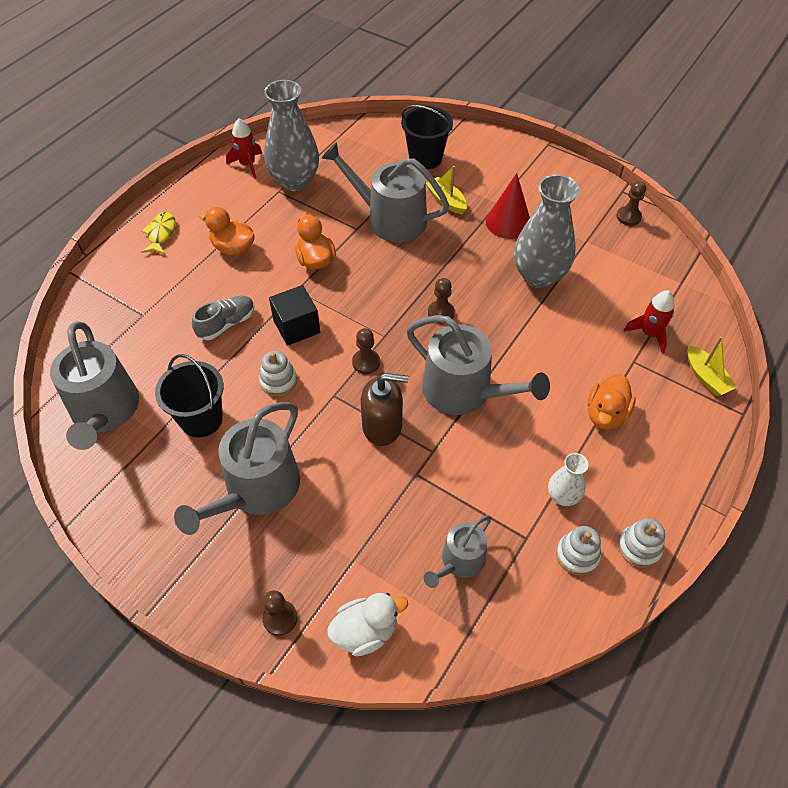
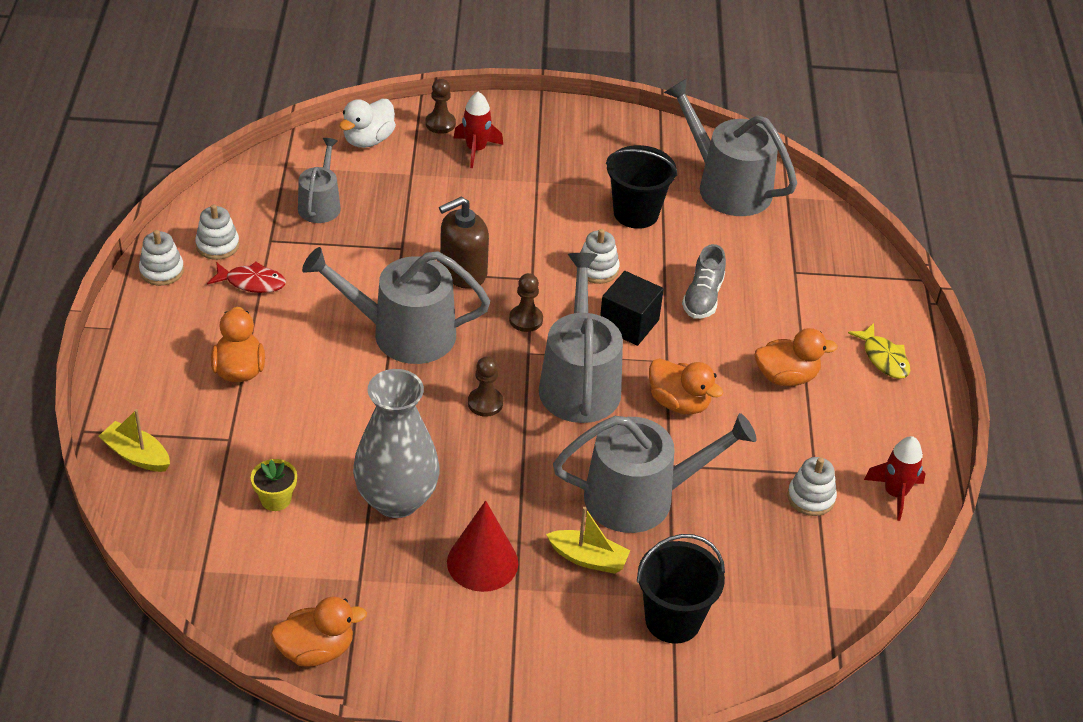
camera: 145 degrees right, 10 degrees down
(256, 489) = (534, 186): grey watering can -> grey watering can (579, 382)
(295, 181) = (811, 497): grey vase -> white stacking toy
(562, 496) = (252, 282): white vase -> red fish
(617, 307) = (275, 499): none -> yellow flower pot
(628, 217) = (316, 650): brown pawn -> orange duck
(649, 334) = (222, 480): red rocket -> red rocket (476, 149)

